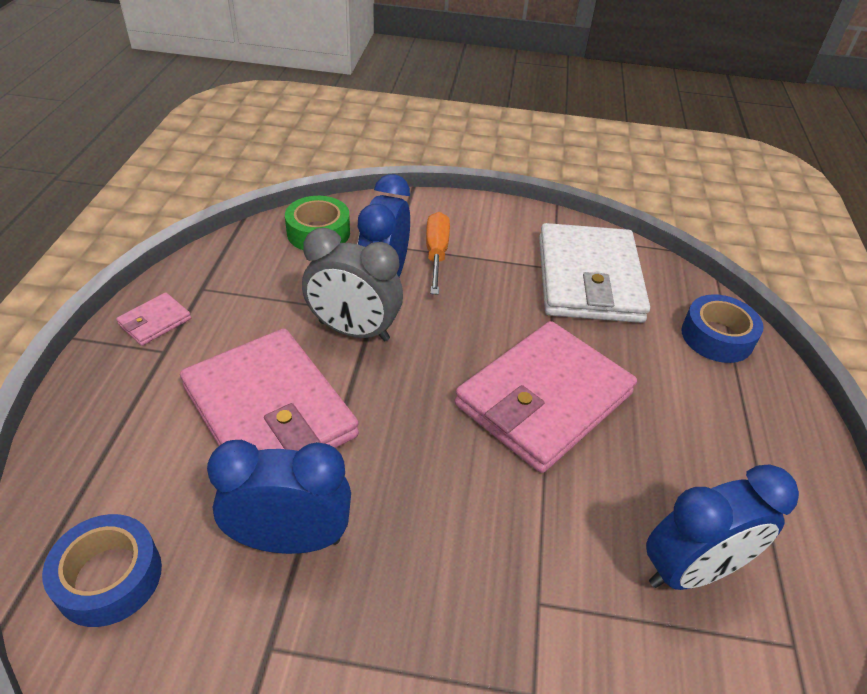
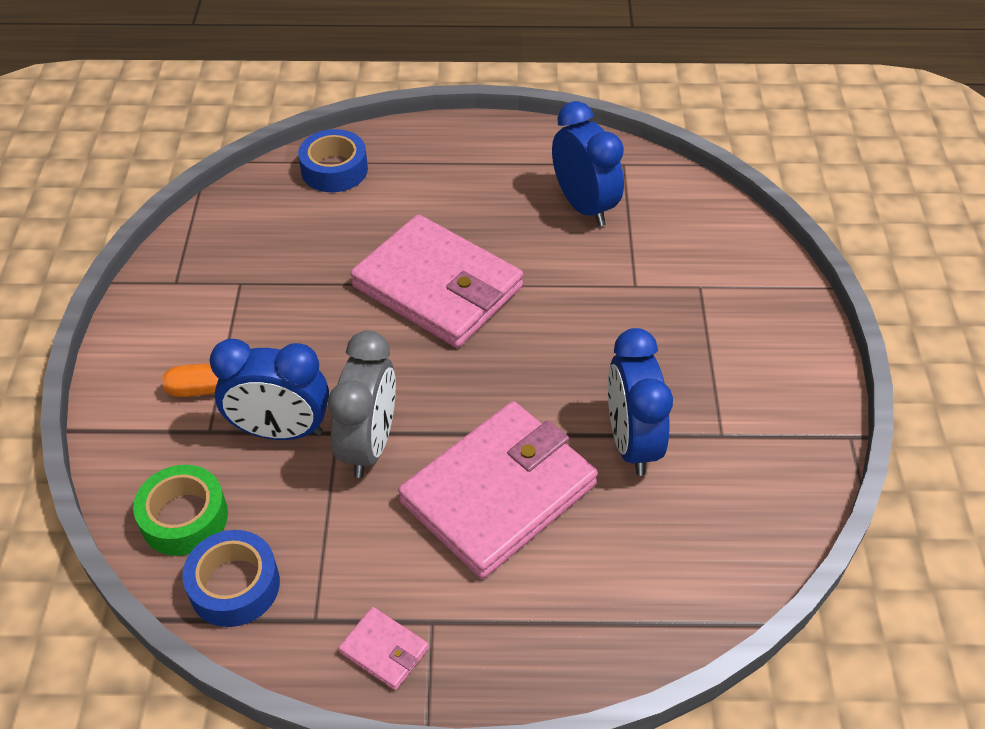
camera: 95 degrees left, 5 degrees up
(109, 577) = (705, 562): blue tape -> blue tape (234, 585)
(588, 278) = (256, 255): white wallet -> none

